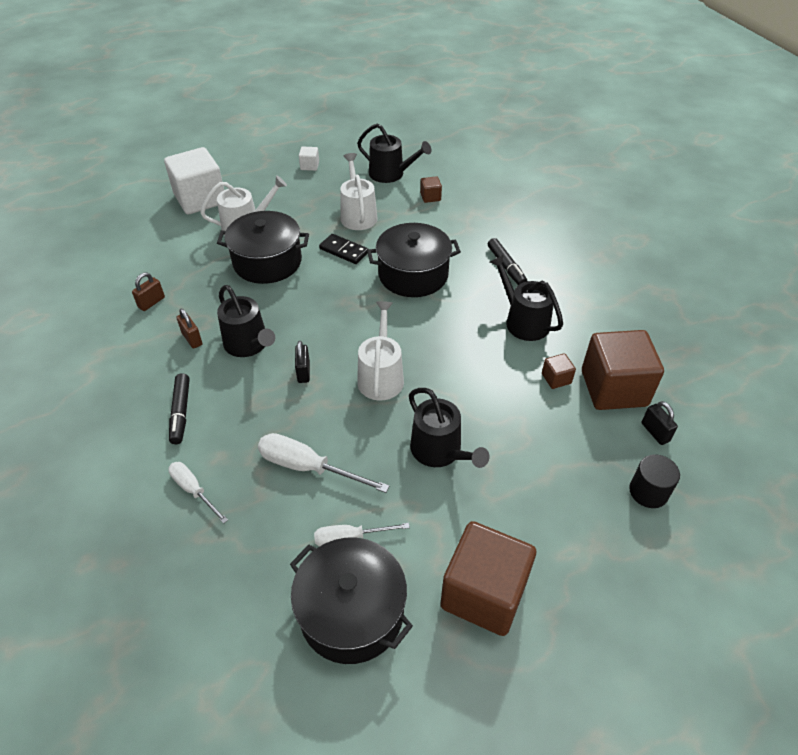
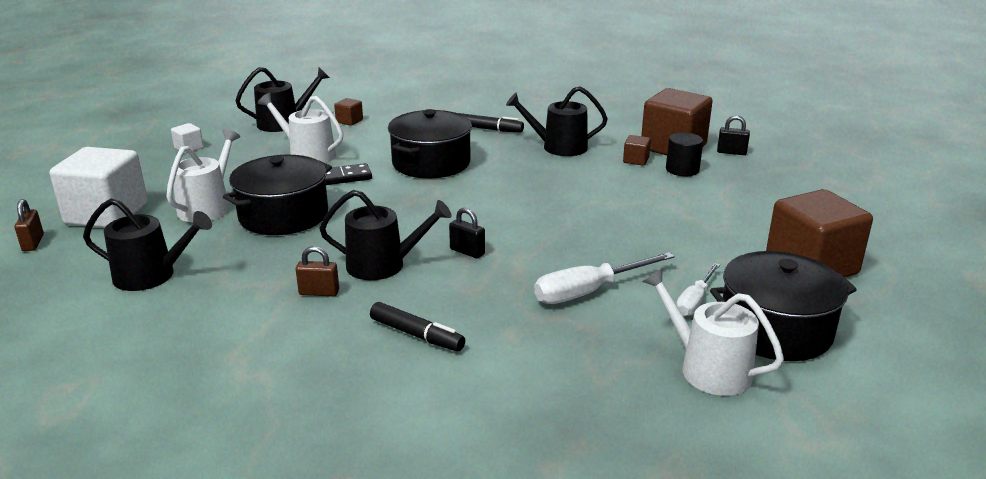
camera: 50 degrees left, 20 degrees down
(151, 302) = (215, 297): brown padlock -> brown padlock (33, 243)
(194, 490) = (536, 363): white screwdriver -> none
(381, 376) = (529, 220): white watering can -> white watering can (708, 369)
(440, 451) = (649, 229): black watering can -> black watering can (151, 275)
(648, 492) = (781, 175): black cylinder -> black cylinder (682, 169)

